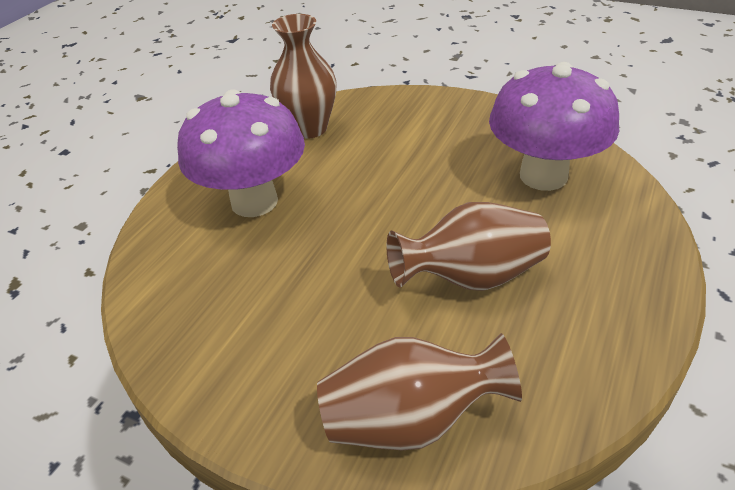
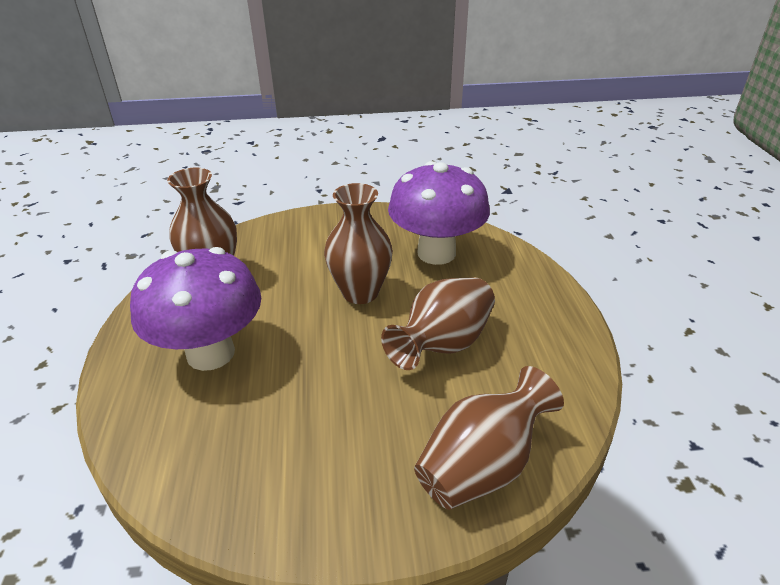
camera: 35 degrees left, 5 degrees down
(428, 191) = (360, 292): none -> brown vase

